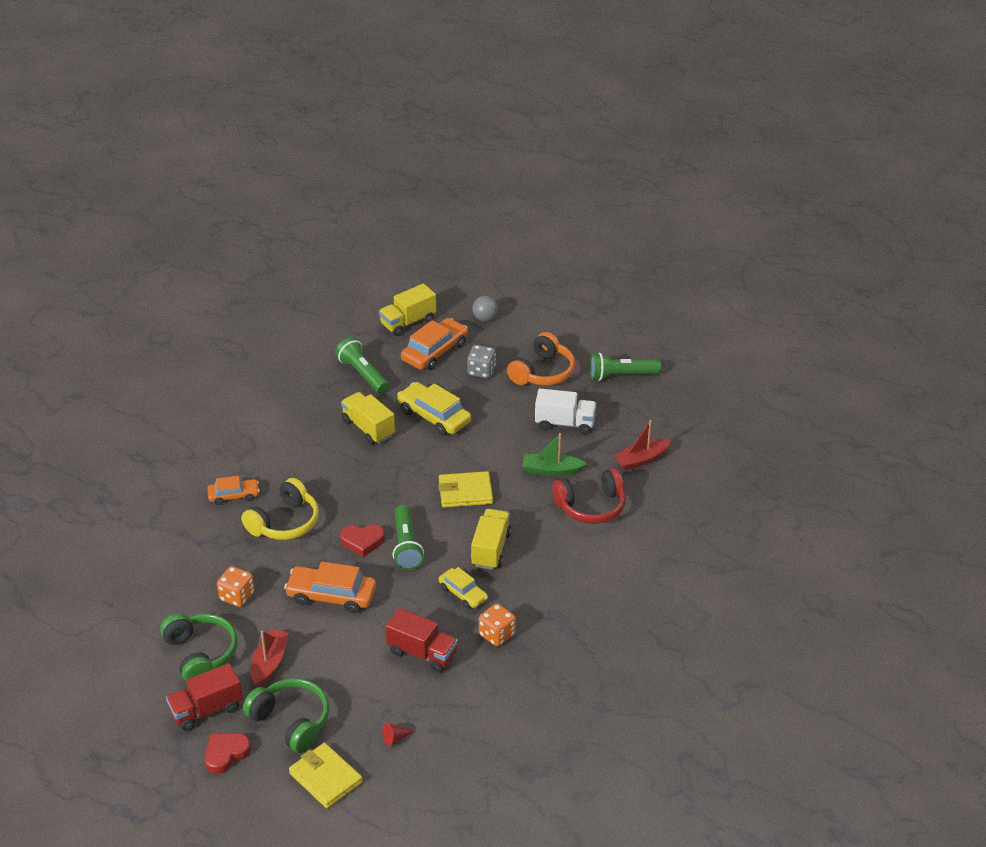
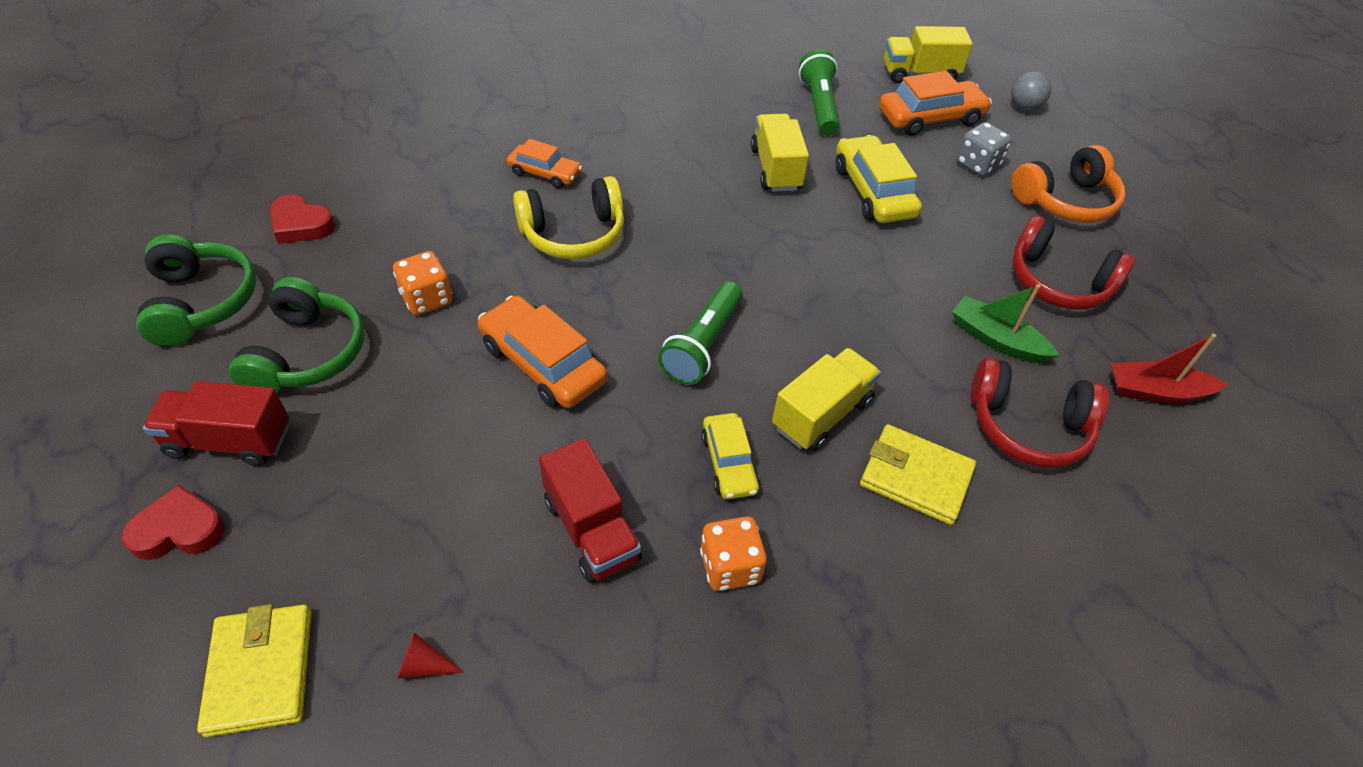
camera: 30 degrees right, 10 degrees up
(269, 663) = (374, 417): red boat -> none
(291, 721) = (312, 531): green headphones -> green headphones (201, 302)
(362, 542) = (648, 308): red heart -> red heart (301, 225)
(465, 492) = (844, 310): yellow wallet -> yellow wallet (915, 477)
(565, 423) = (1058, 282): white truck -> red headphones
(621, 376) = (1185, 254): green flashlight -> none

